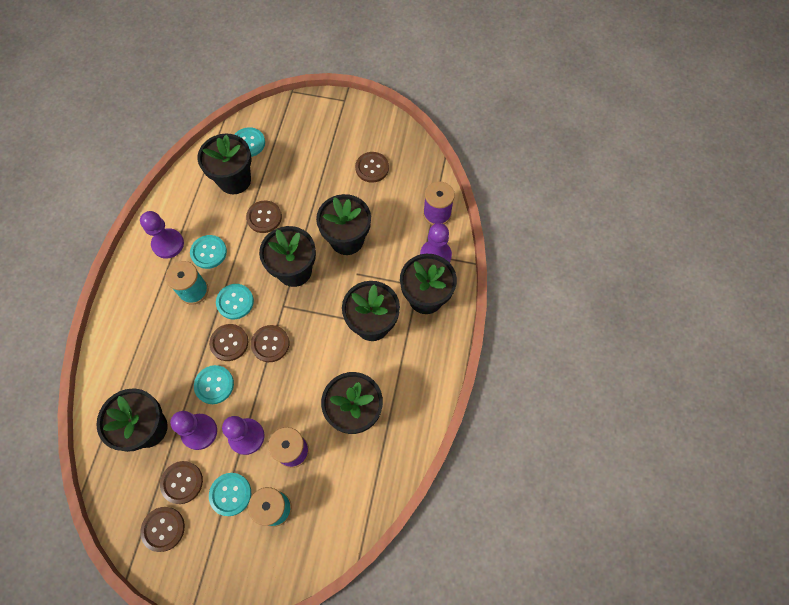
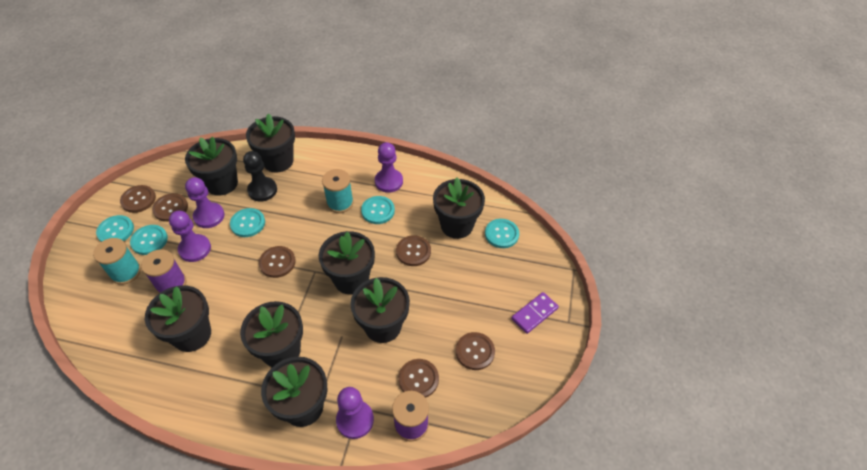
camera: 90 degrees right, 15 degrees down
(119, 367) = (278, 161): none -> black flower pot
(165, 377) = (262, 190): none -> black pawn
(229, 343) = (285, 231): brown button -> brown button (418, 379)
(235, 302) = (324, 233): turquoise button -> turquoise button (116, 231)
(336, 123) = (534, 314): none -> purple domino

